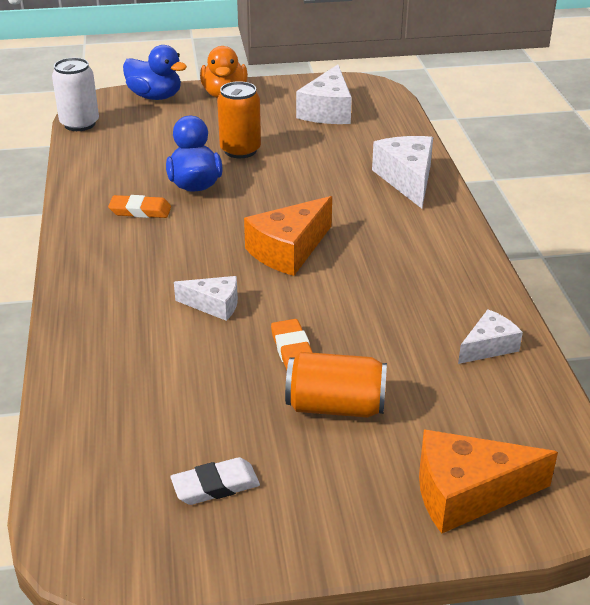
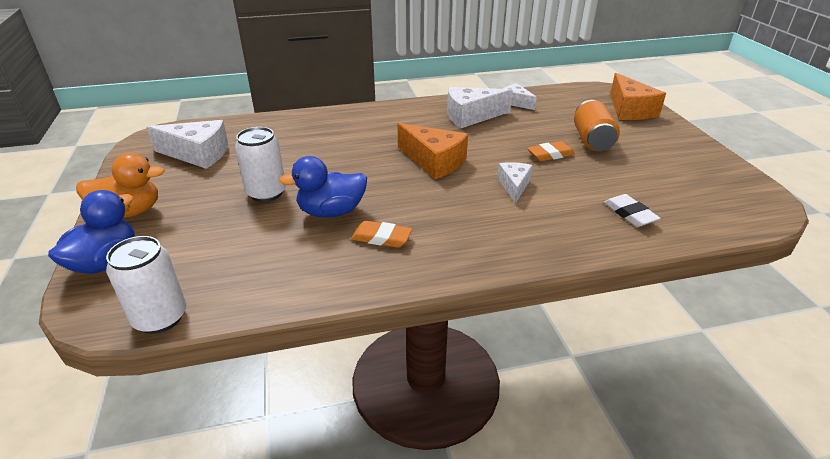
camera: 95 degrees left, 0 degrees up
(140, 211) = (381, 238): orange eraser -> orange eraser turned 75 degrees counterclockwise
(215, 485) = (682, 171): white eraser -> white eraser (630, 214)
(240, 150) = (266, 193): orange can -> white can
(407, 179) = (329, 122): white cheese -> white cheese (471, 116)

